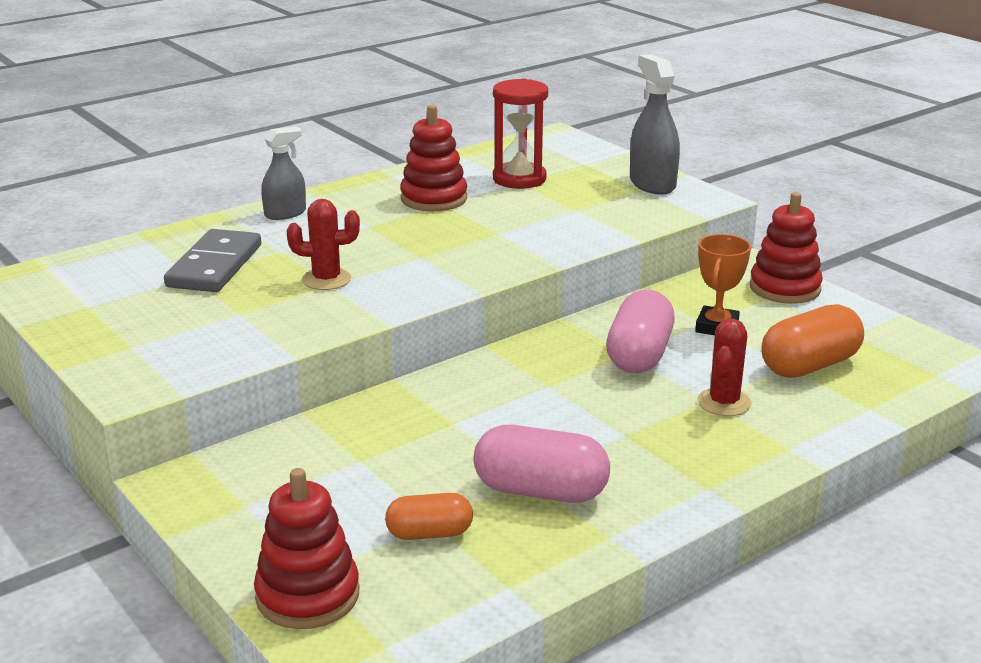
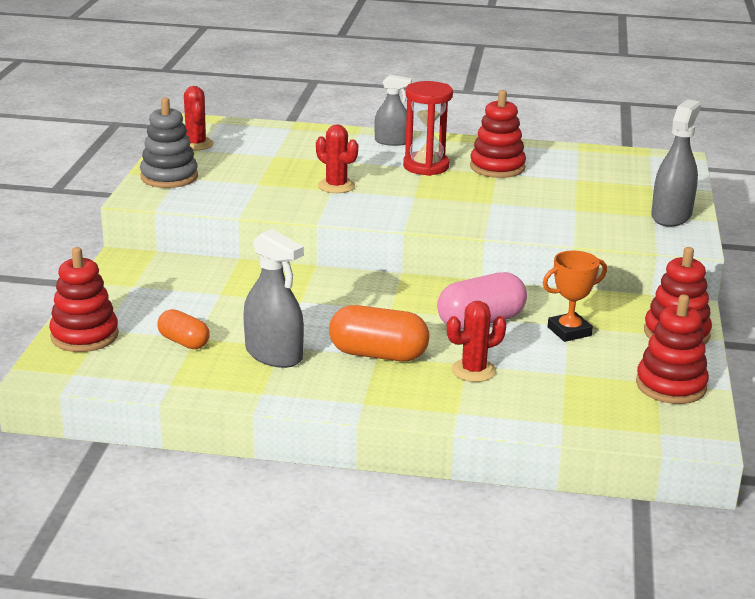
camera: 45 degrees right, 0 degrees up
(73, 301) = (196, 144): none -> red cactus
(119, 351) = (169, 177): none -> grey stacking toy
(215, 266) = (296, 155): grey domino -> none
(519, 179) = (581, 177): red hourglass -> red hourglass (426, 166)
(540, 491) = (274, 354): pink capsule -> grey spray bottle
(809, 365) = (579, 382): orange capsule -> orange capsule (378, 354)
(866, 332) = (671, 385): none -> red stacking toy

